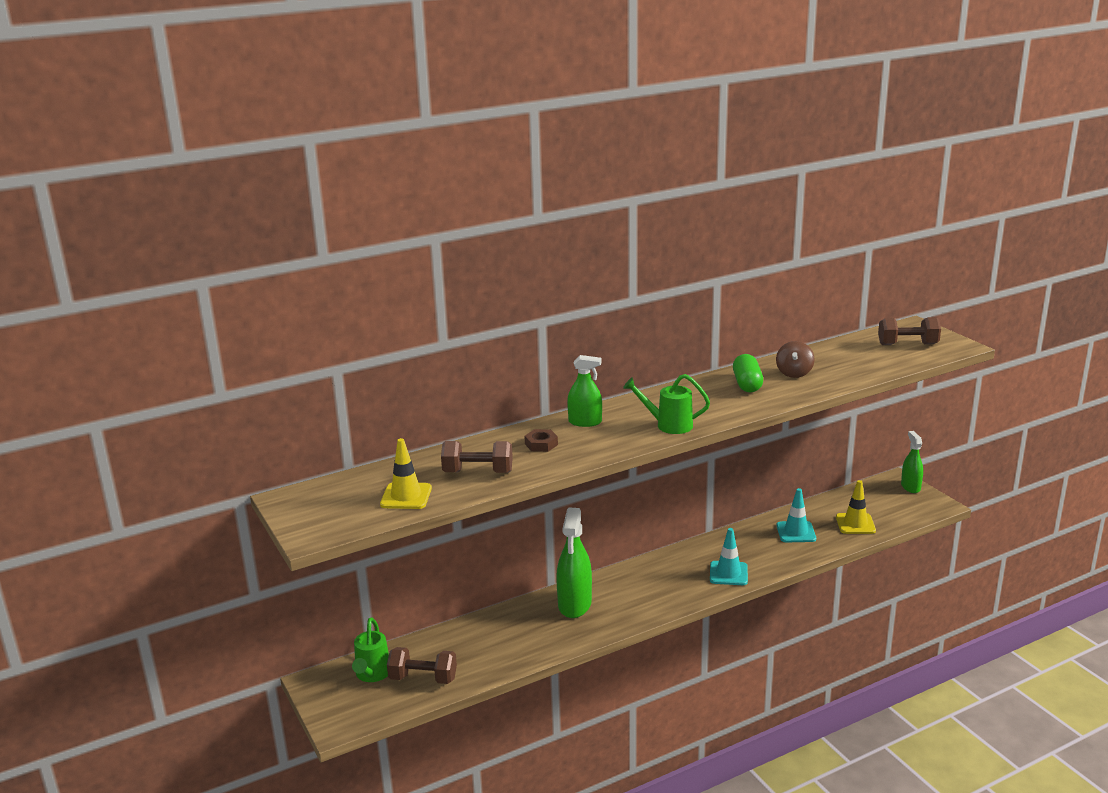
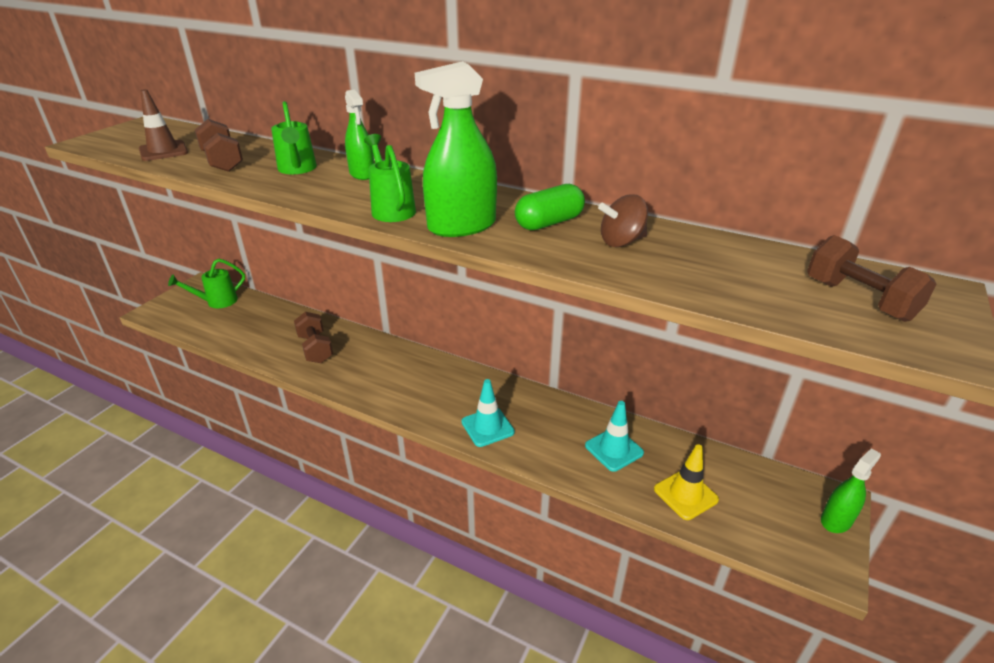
camera: 55 degrees right, 10 degrees up
(406, 496) = (163, 151): yellow traffic cone -> brown traffic cone
(423, 678) = (221, 323): brown dumbbell -> brown dumbbell (315, 348)
(541, 444) = (297, 169): brown nut -> green watering can
(574, 604) = (365, 354): green spray bottle -> green spray bottle (462, 226)

